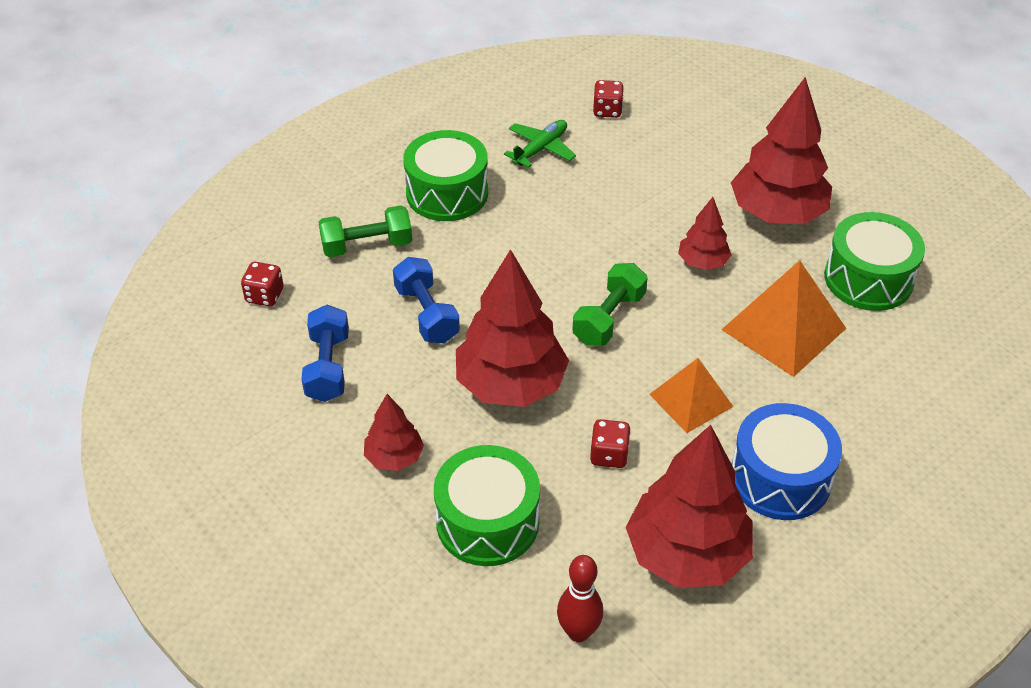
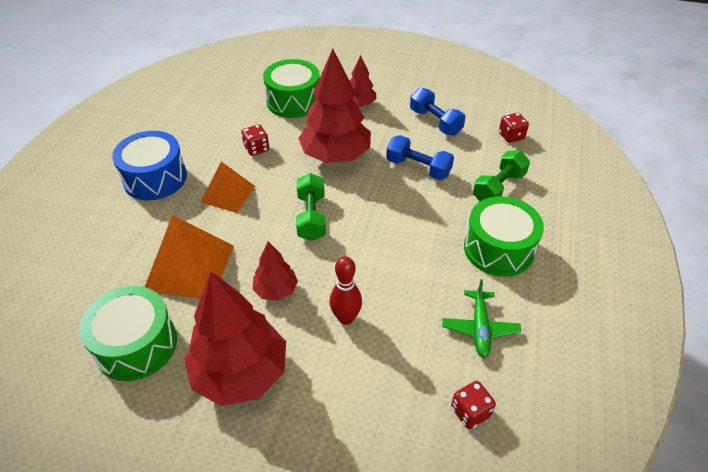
camera: 145 degrees right, 0 degrees up
(578, 632) = (223, 86): red bowling pin -> red bowling pin (346, 318)
(686, 554) = (190, 128): red tree -> none

